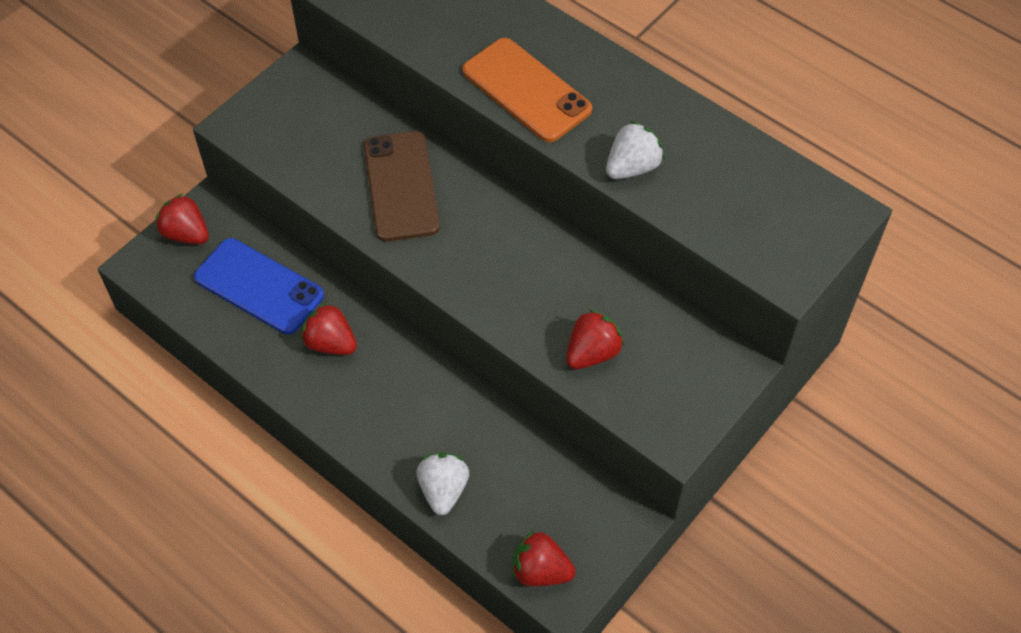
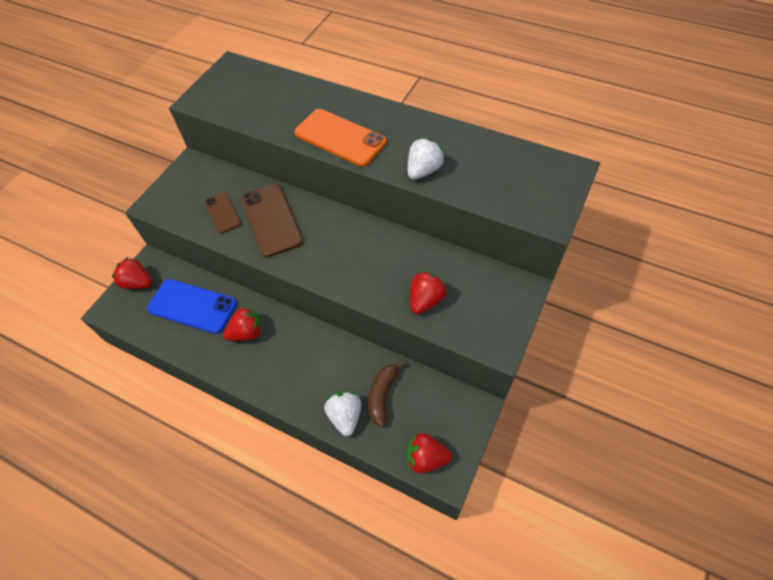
camera: 10 degrees left, 0 degrees up
(330, 343) = (247, 333): red strawberry -> red strawberry turned 135 degrees clockwise
(333, 160) = (223, 213): none -> brown phone
(502, 474) = (382, 395): none -> brown banana

